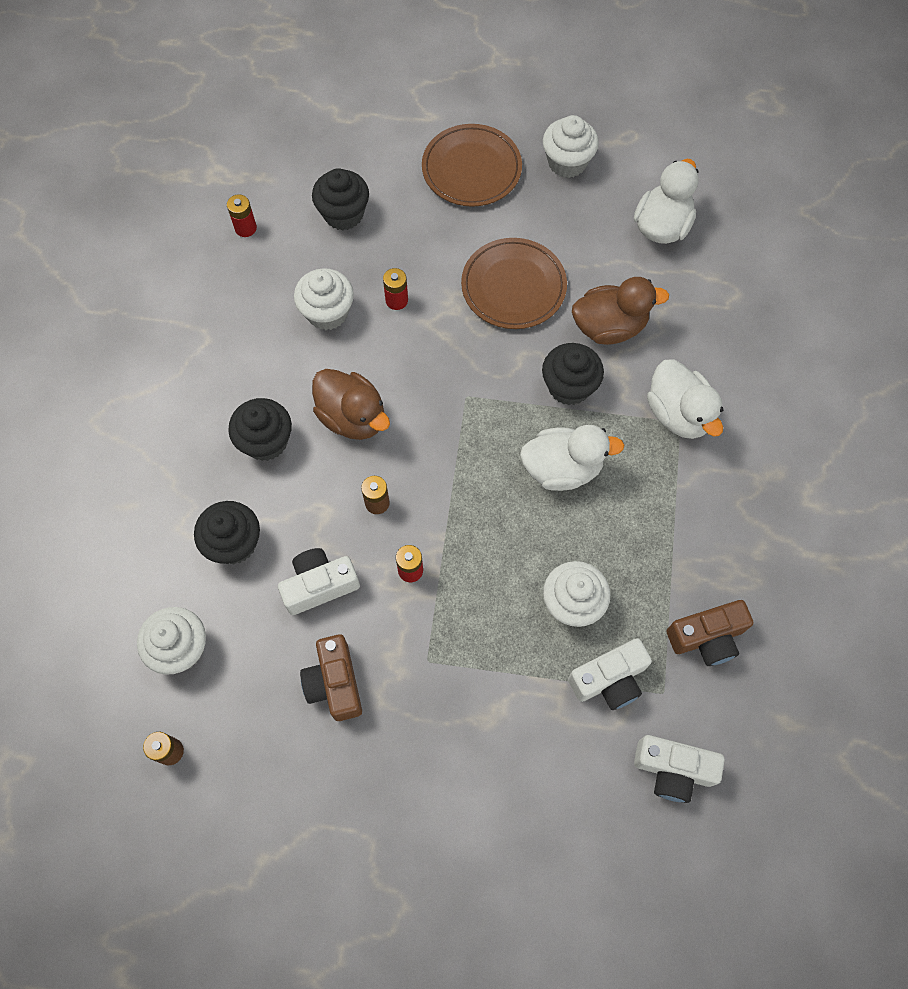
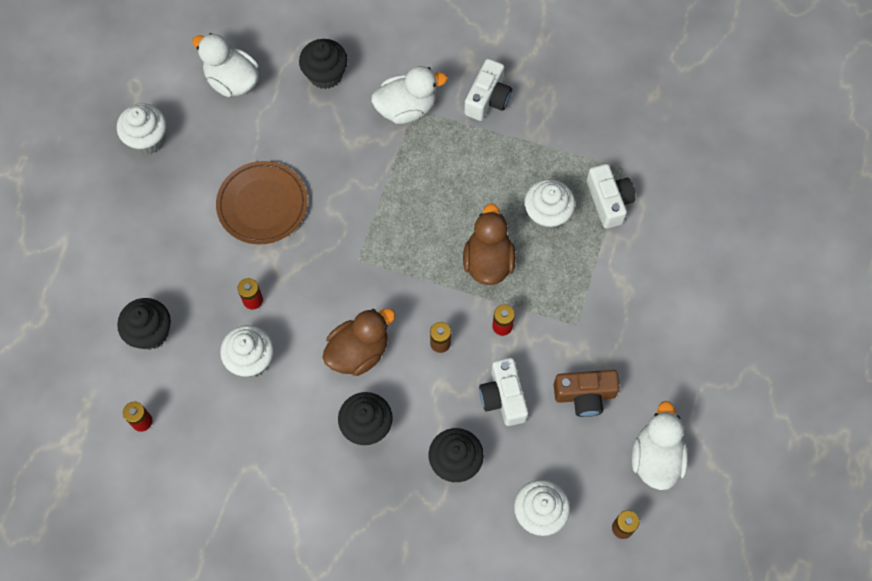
camera: 80 degrees left, 0 degrees up
(471, 169) = (132, 217): brown plate -> none
(562, 468) = (436, 200): white duck -> white duck (656, 458)
(569, 386) = (366, 181): black cupcake -> black cupcake (325, 74)
(609, 327) = (318, 140): brown duck -> brown duck (488, 261)
(673, 770) = (677, 174): white camera -> white camera (488, 99)
(707, 637) = (587, 130): brown camera -> none

